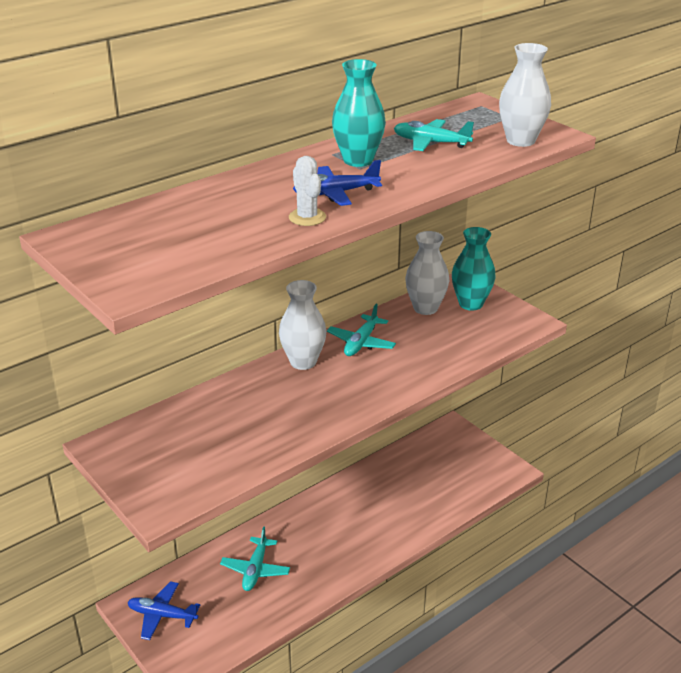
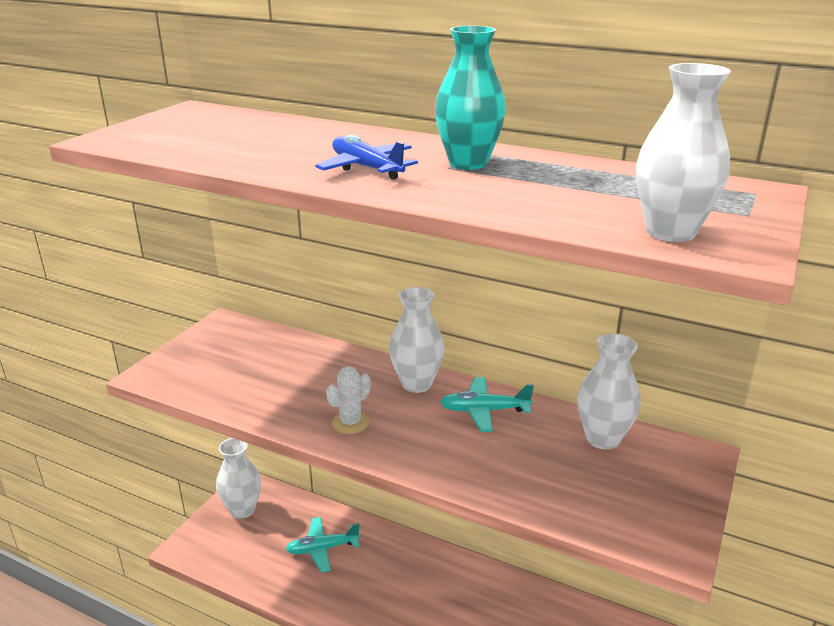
camera: 65 degrees right, 5 degrees down
(162, 615) = (242, 510): blue plane -> white vase
(307, 217) = (294, 167): white cactus -> white cactus (350, 422)
(430, 143) = (574, 186): turquoise plane -> none
(470, 304) = (654, 474): turquoise vase -> none

